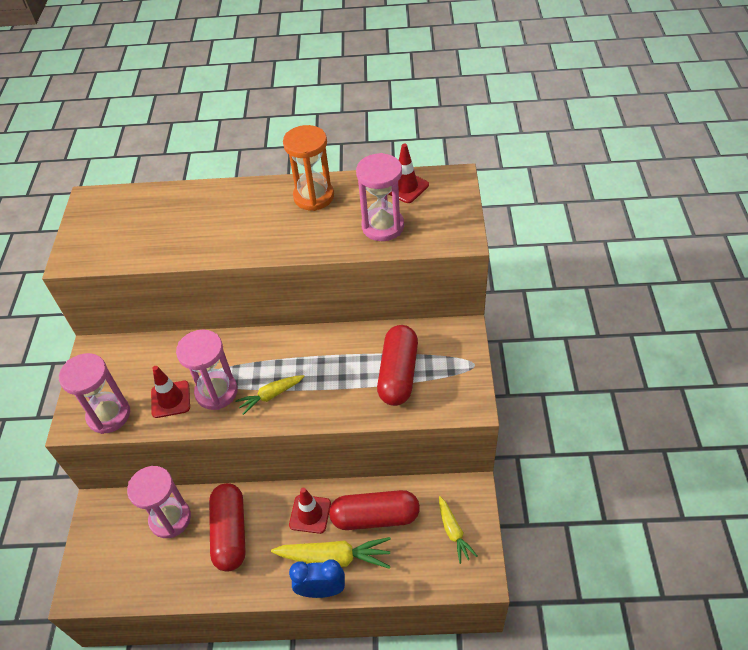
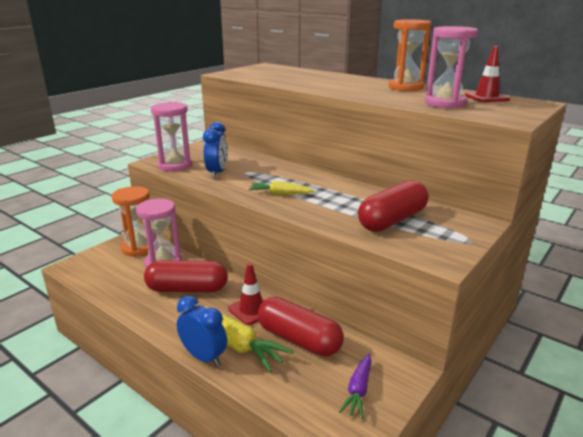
camera: 35 degrees right, 25 degrees down
(120, 517) = (139, 248): none -> orange hourglass
(170, 399) = (217, 173): red traffic cone -> blue clock
(216, 392) = (248, 180): pink hourglass -> none
(230, 533) = (187, 289): red capsule -> red capsule turned 60 degrees clockwise
(453, 532) = (358, 390): yellow carrot -> purple carrot

